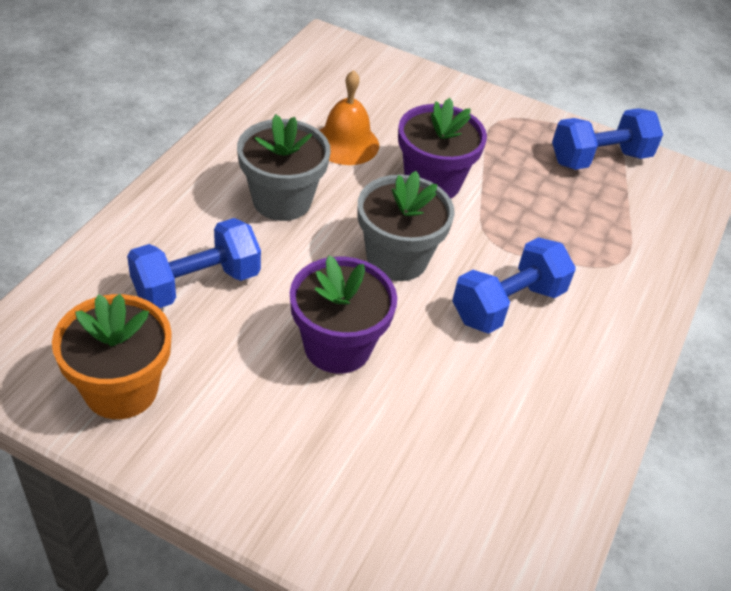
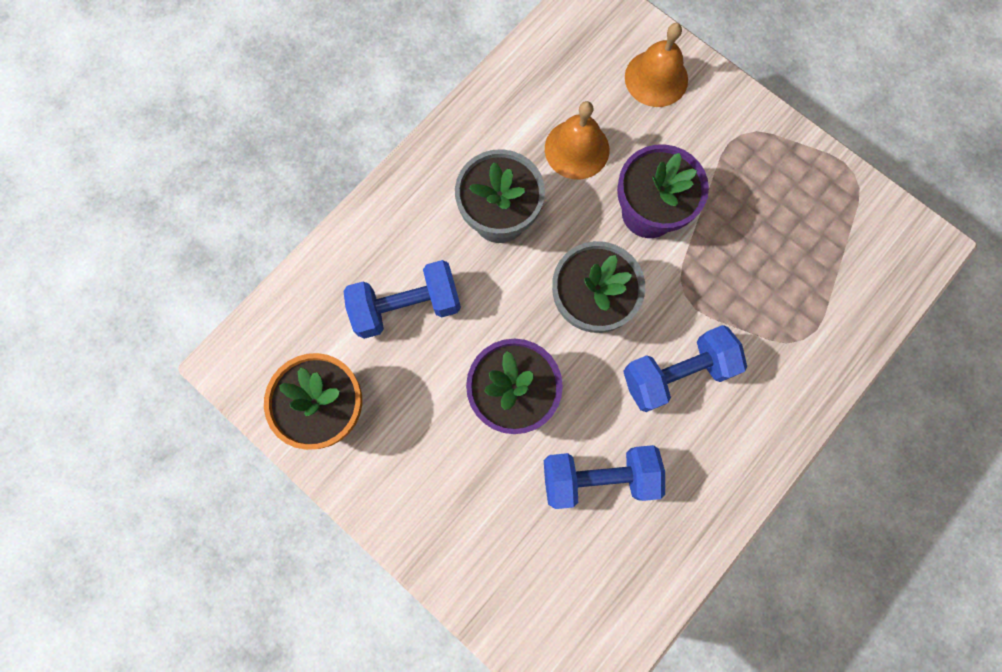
camera: 20 degrees right, 30 degrees up
(405, 89) = (656, 78): none -> orange bell
(599, 158) = (831, 201): blue dumbbell -> blue dumbbell (598, 477)

